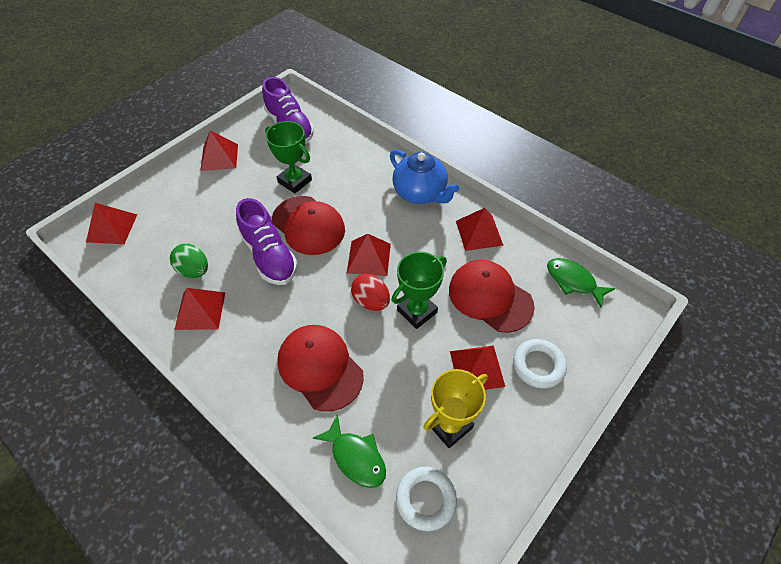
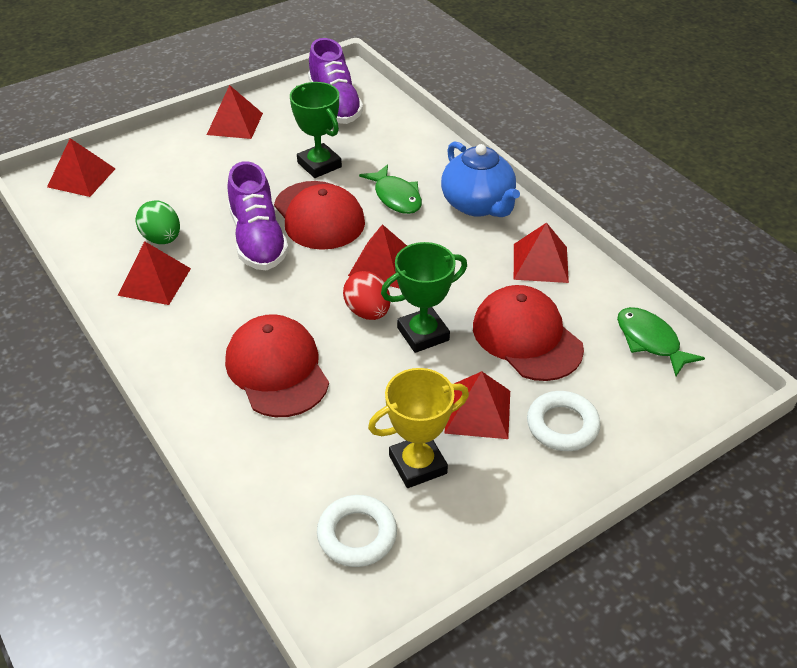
camera: 15 degrees right, 10 degrees down
(355, 457) = (286, 471): green fish -> green fish (396, 197)

